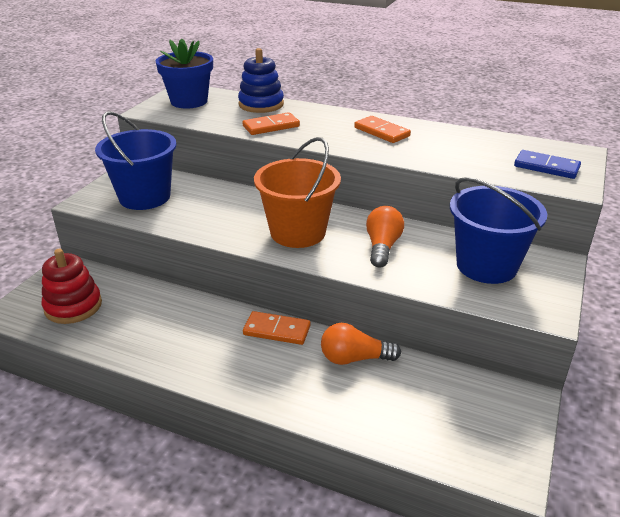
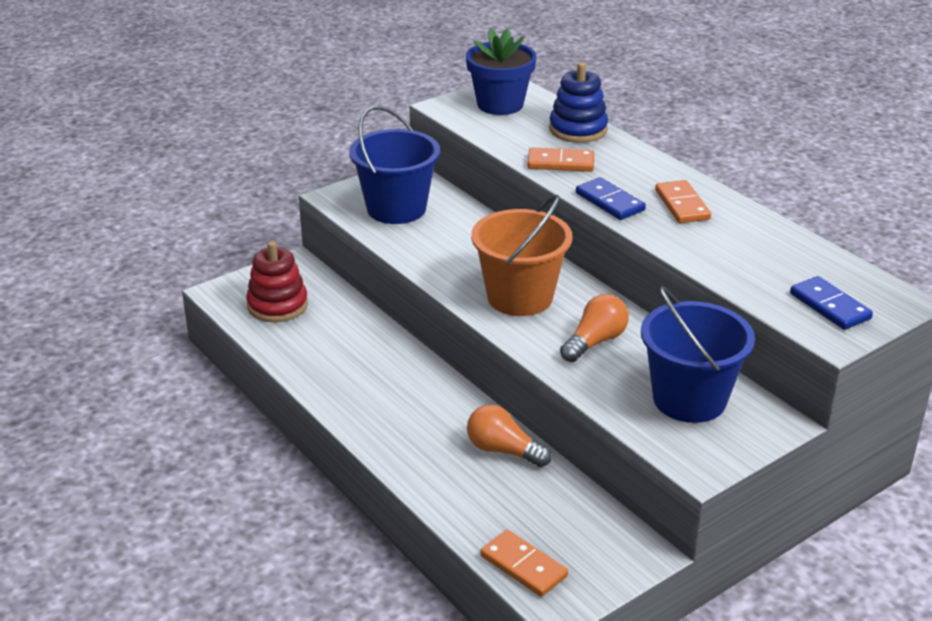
camera: 30 degrees right, 0 degrees up
(277, 330) = (450, 396): orange domino -> orange domino (523, 566)
(332, 142) = (610, 202): none -> blue domino

